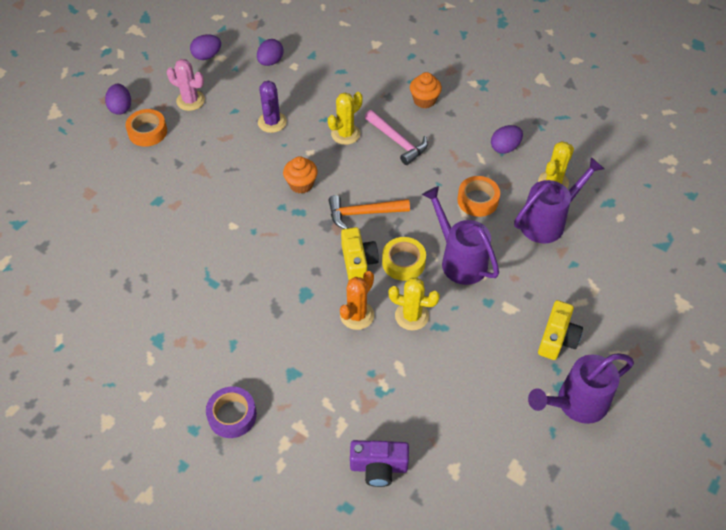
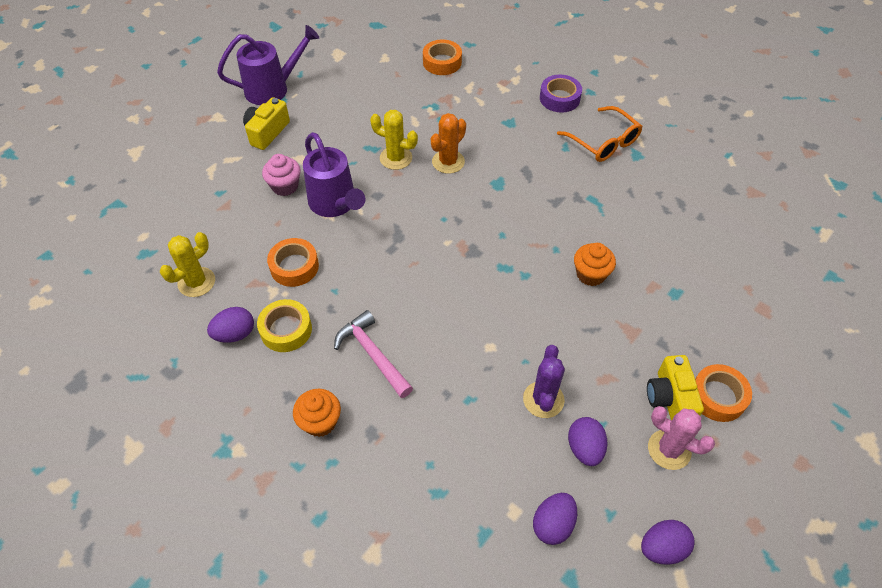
camera: 175 degrees left, 0 degrees up
(121, 108) = (771, 444): purple egg -> purple egg (584, 448)
(190, 353) = (604, 142): none -> orange glasses
(301, 184) = (502, 302): orange cupcake -> orange cupcake (590, 274)
(345, 134) = (441, 371): yellow cactus -> none
(358, 262) = (441, 209): yellow camera -> yellow camera (669, 399)
(363, 213) = (430, 260): orange hammer -> none
(378, 467) = (442, 62): purple camera -> orange tape
(403, 262) = (394, 205): yellow tape -> yellow tape (286, 330)
(513, 275) = (285, 186): none -> pink cupcake
(548, 221) = (225, 237): purple watering can -> none

